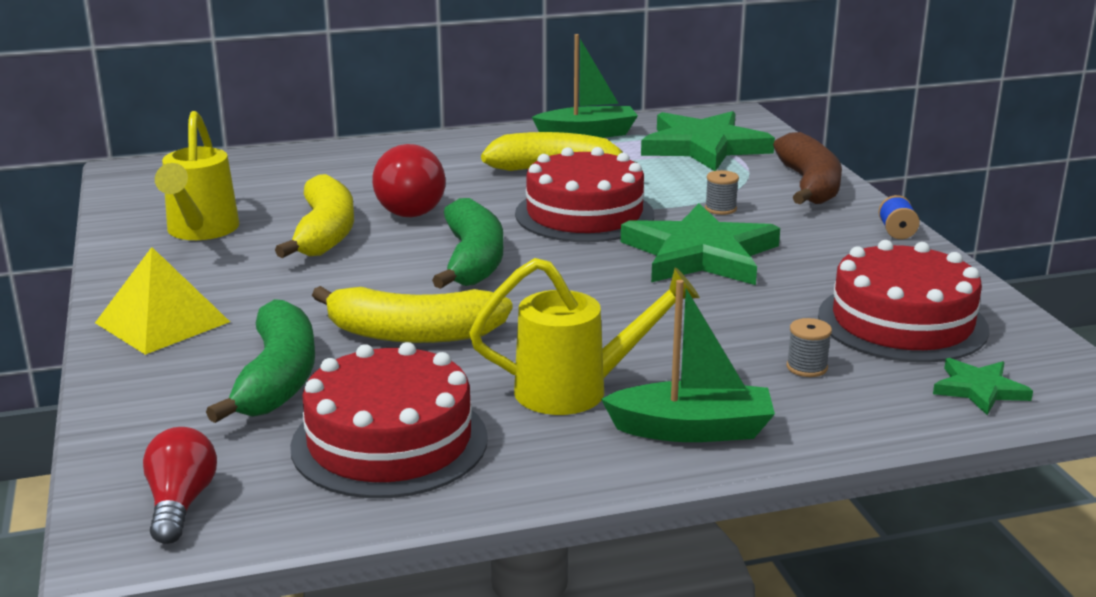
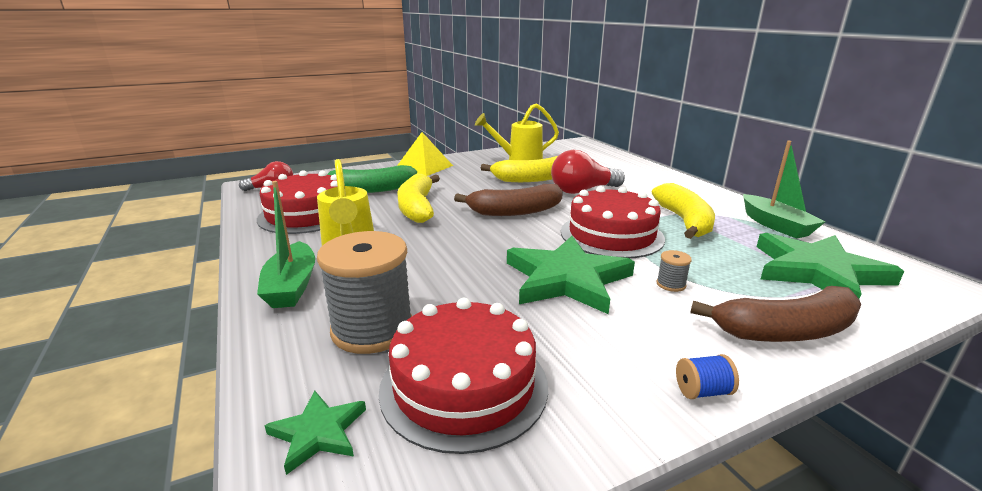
camera: 80 degrees right, 0 degrees up
(473, 260) = (515, 211): green banana -> brown banana
(807, 367) = (372, 329): grey spool -> grey spool, size x2.46

